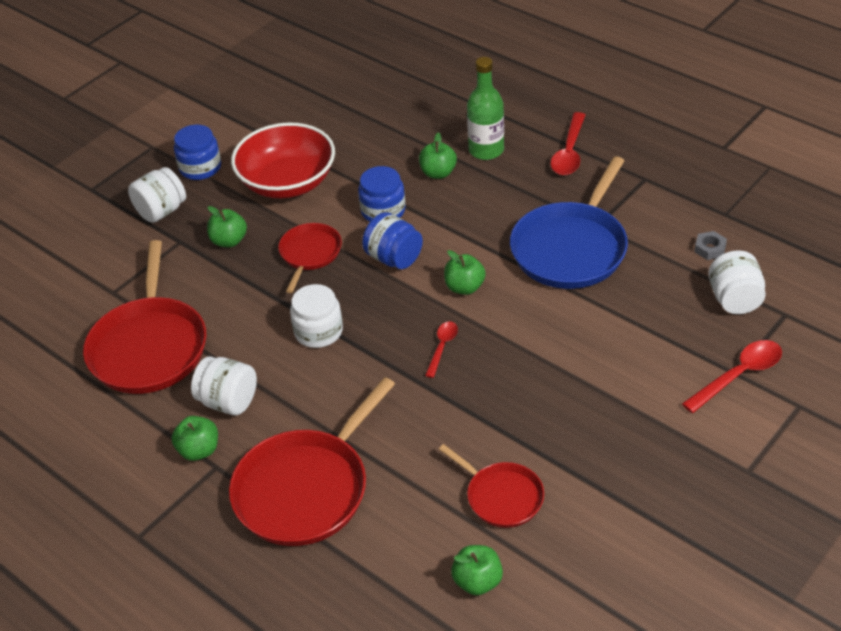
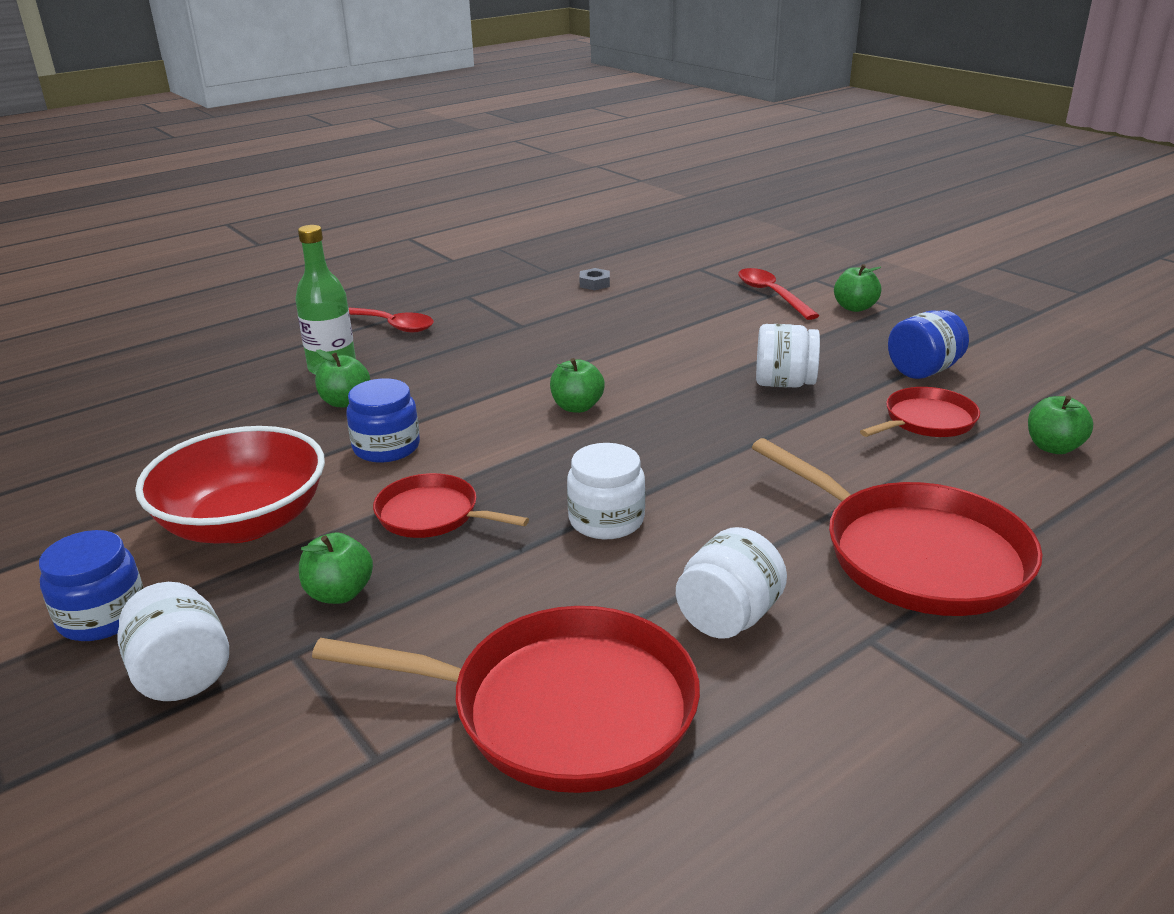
camera: 80 degrees left, 15 degrees down
(199, 450) = (832, 656): green apple -> green apple (855, 307)
(394, 258) = (491, 448): blue jar -> blue jar (923, 370)
(442, 347) = (676, 431): red spoon -> none
(571, 248) = (549, 342): blue pan -> none
(734, 300) = (671, 283): white jar -> white jar (784, 383)

